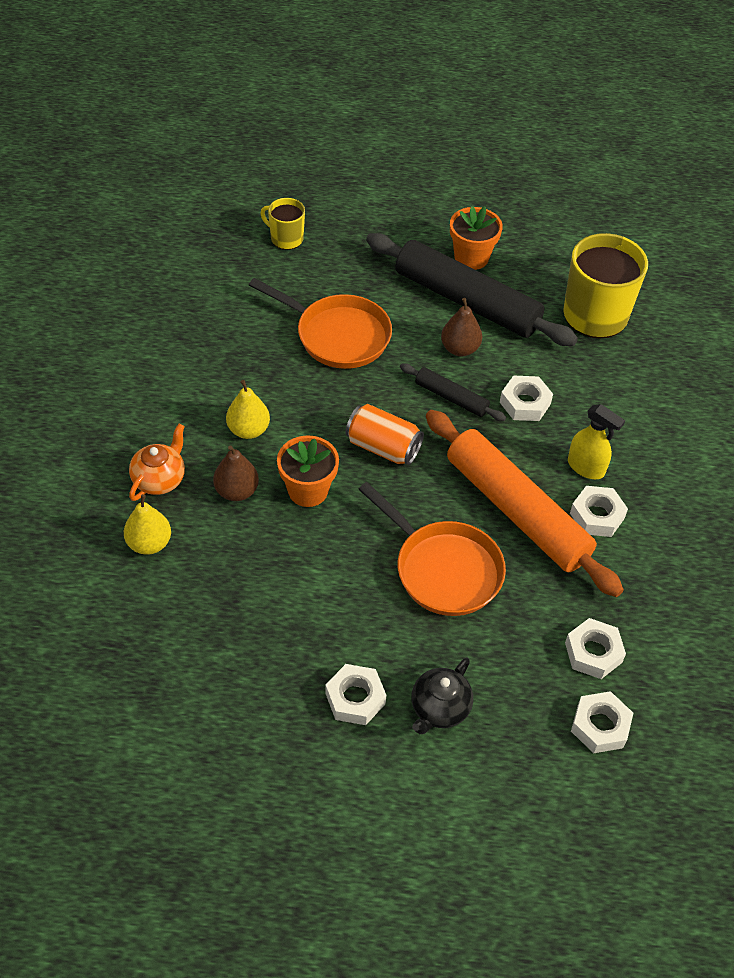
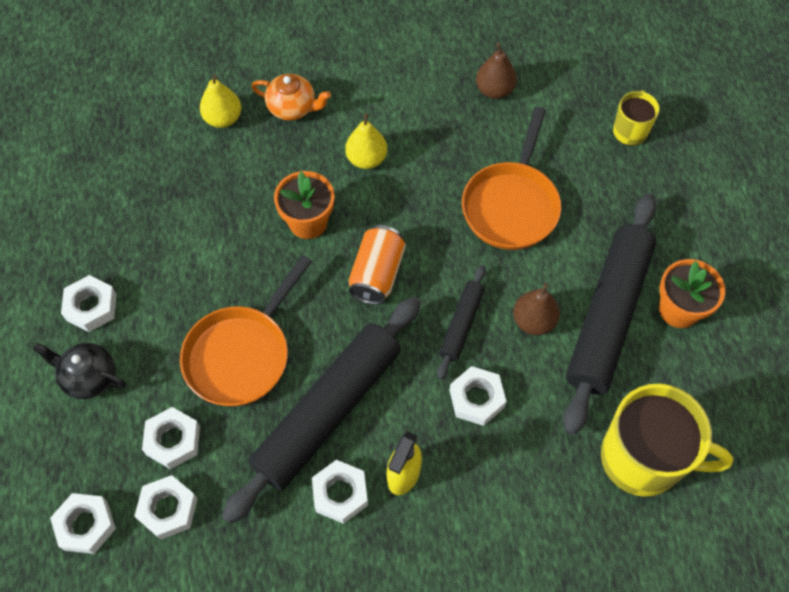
camera: 80 degrees right, 10 degrees up
(236, 491) = (293, 167): brown pear -> brown pear (494, 90)
(517, 510) = (328, 412): orange rolling pin -> black rolling pin
(524, 640) = (173, 440): none -> white nut

